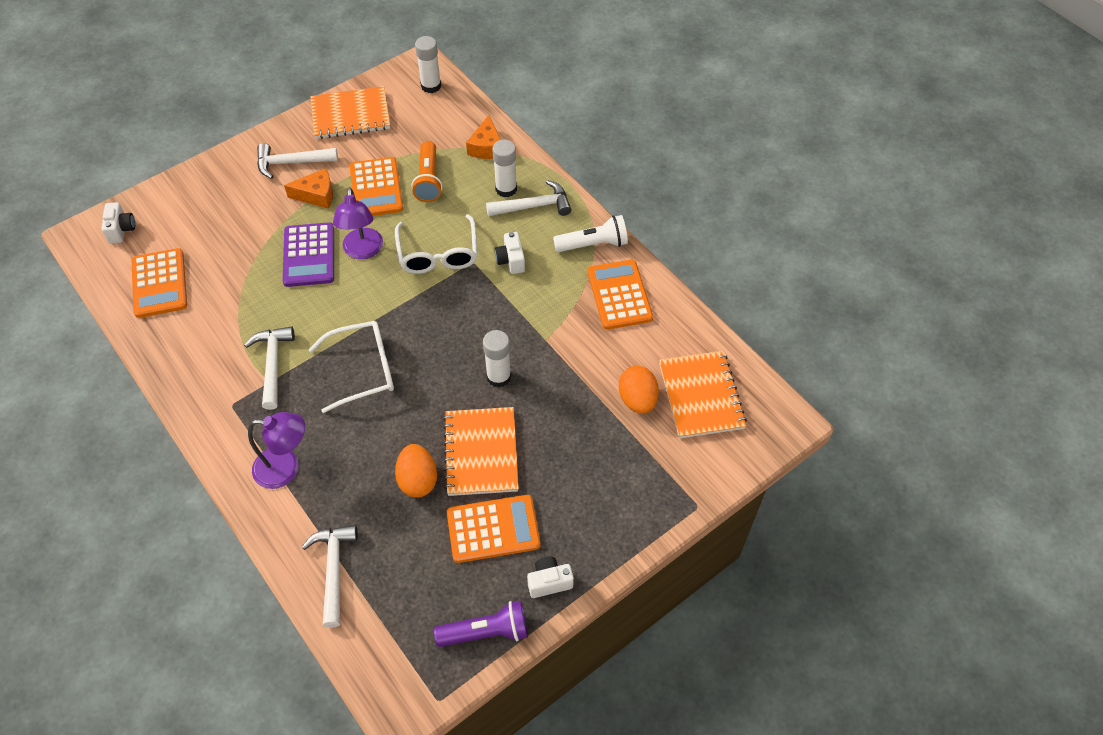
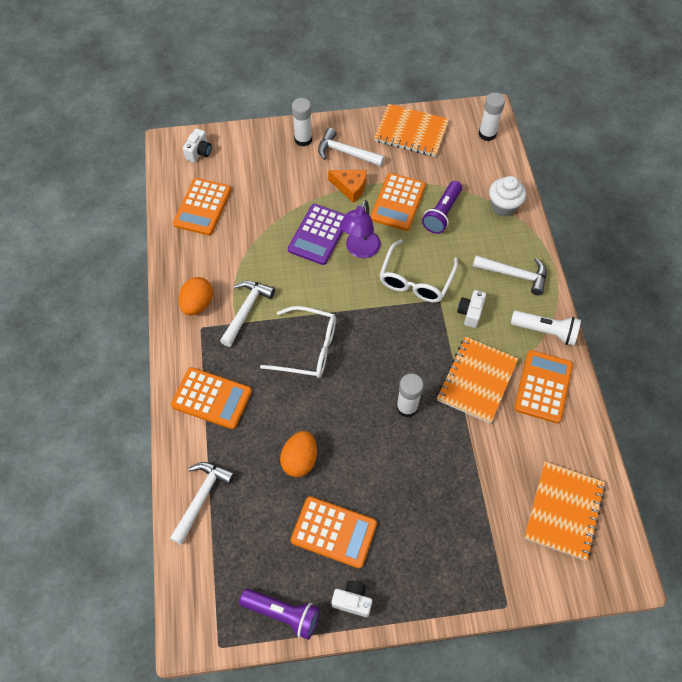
camera: 30 degrees right, 5 degrees up
(286, 468) = (212, 398): purple lamp -> orange calculator
(428, 180) = (442, 214): orange flashlight -> purple flashlight
(481, 452) = (359, 463): orange notebook -> orange notebook (476, 380)
(486, 147) = (503, 206): orange cheese -> white cupcake
(506, 189) = (499, 249): white glue stick -> white glue stick (303, 139)
(637, 400) = (508, 486): orange egg -> orange egg (198, 304)

